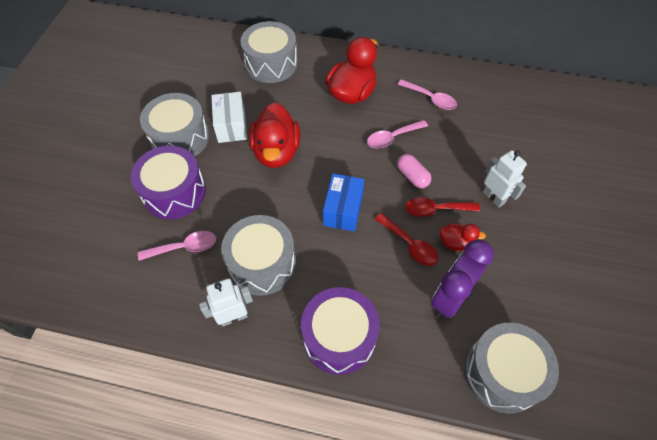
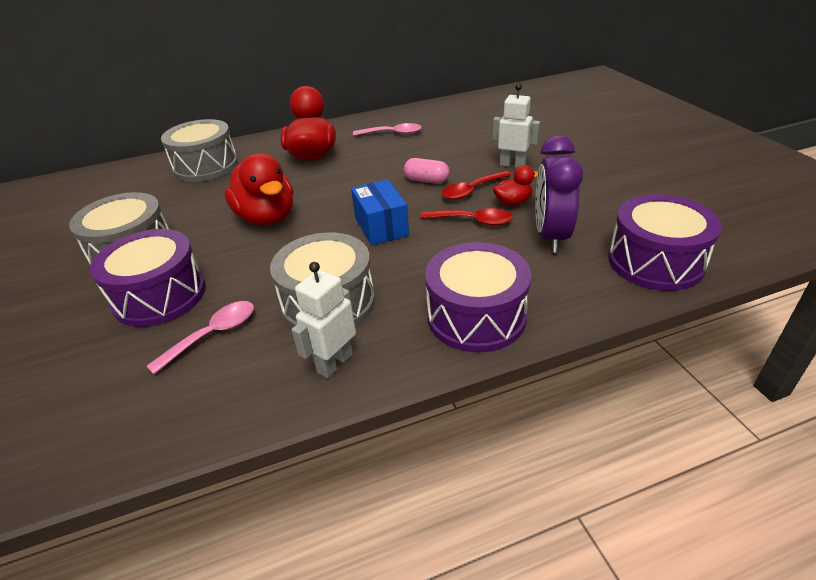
camera: 30 degrees left, 20 degrees down
(231, 126) = (195, 220): white box -> none
(392, 138) = (382, 166): pink spoon -> none
(502, 373) = (655, 262): grey drum -> purple drum

